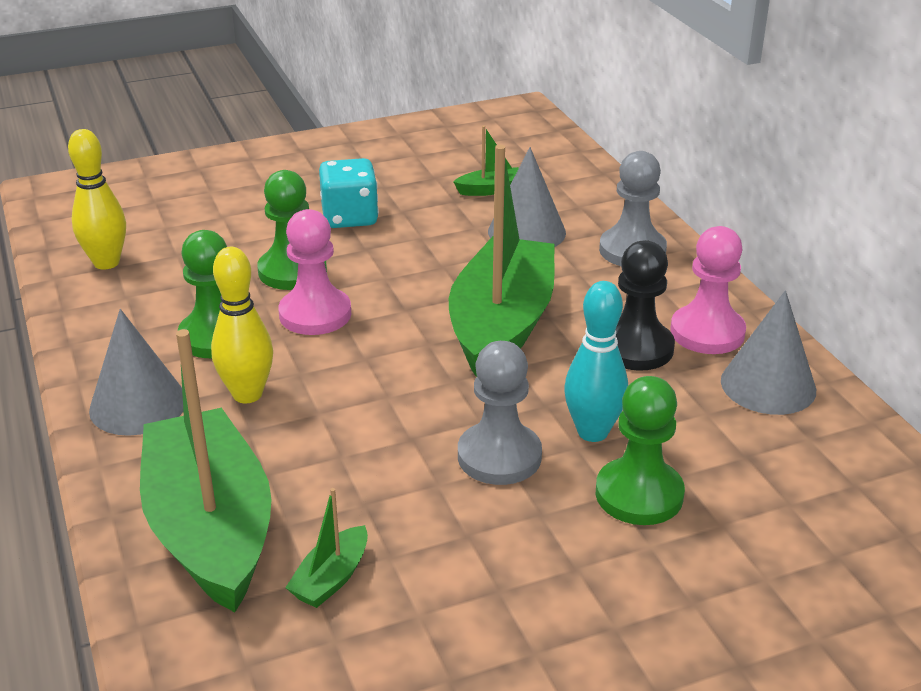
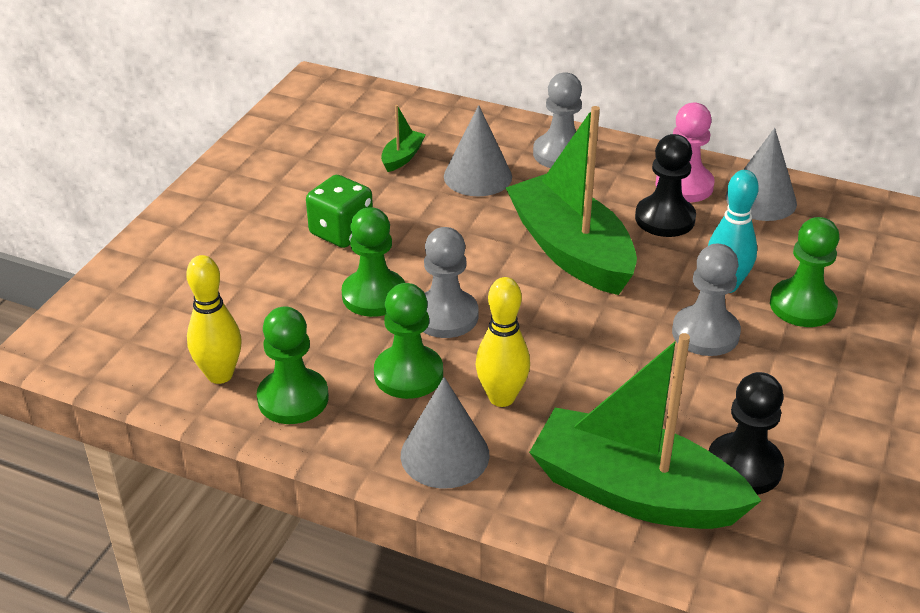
camera: 45 degrees left, 5 degrees up
(118, 304) = (293, 398): none -> green pawn
(315, 314) = (445, 316): pink pawn -> grey pawn
(331, 578) = (744, 466): green boat -> black pawn
(350, 217) = (341, 232): turquoise dice -> green dice

